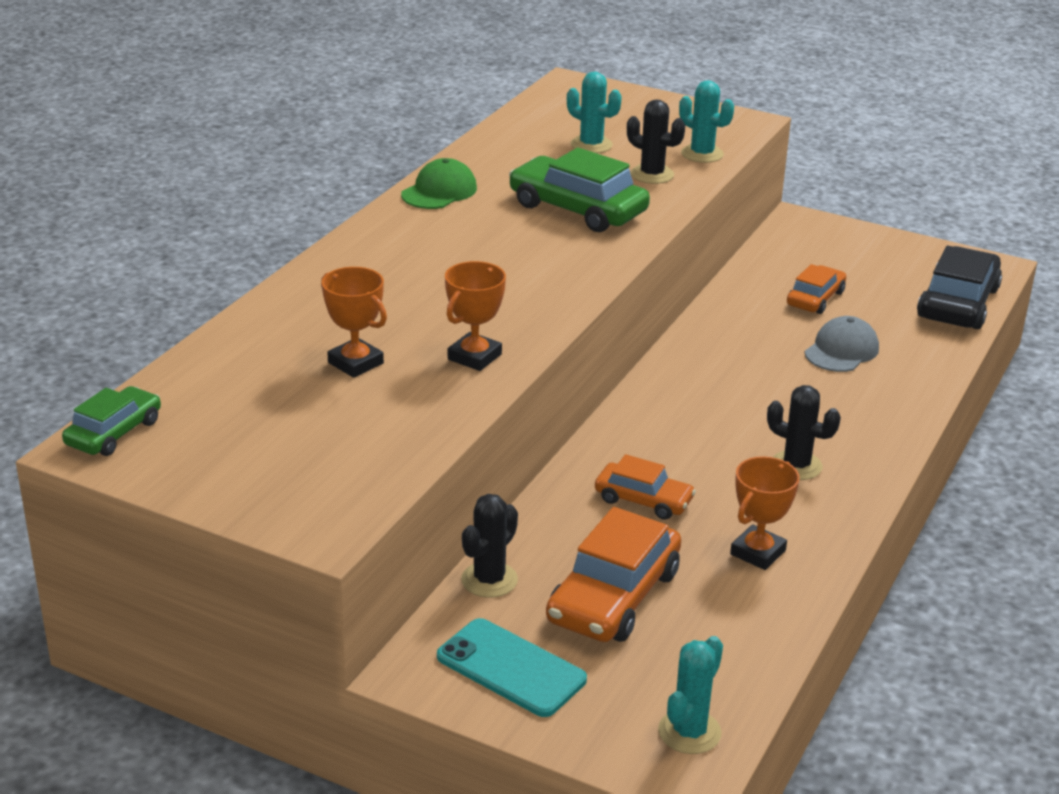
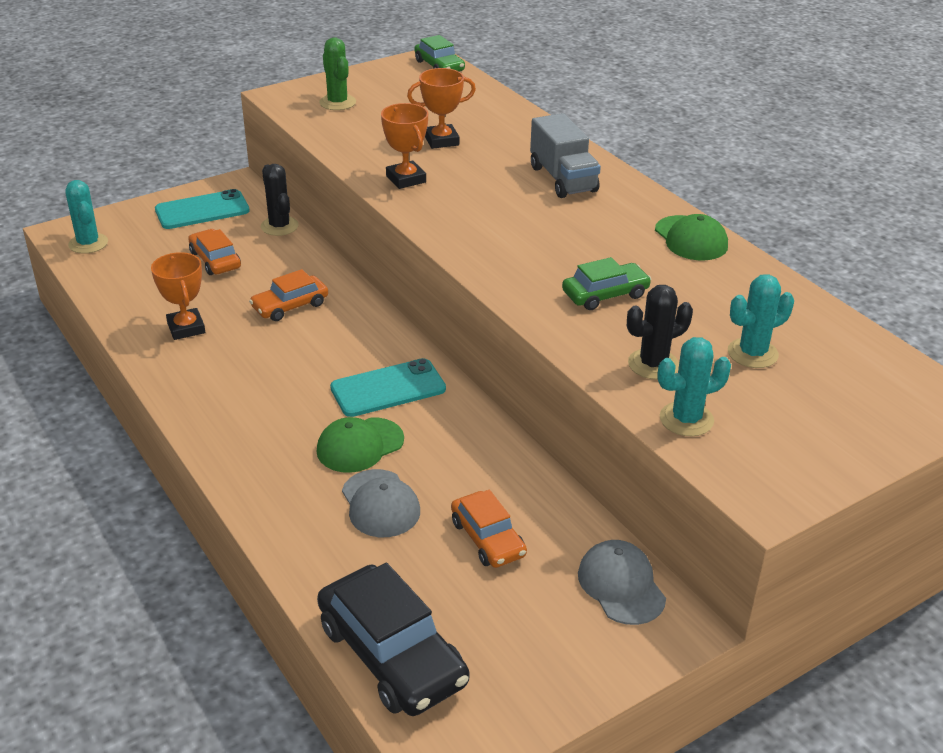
camera: 120 degrees right, 5 degrees up
(309, 474) = (337, 102): none -> green cactus
(382, 271) = (563, 179): none -> grey truck
(577, 209) = (605, 294): green car -> green car, size x0.59
(613, 596) = (215, 260): orange car -> orange car, size x0.59
(705, 393) = (388, 389): none -> turquoise phone
(791, 244) = (621, 585): none -> grey cap
(792, 382) = (360, 445): none -> green cap
(796, 466) = (252, 390): black cactus -> none

